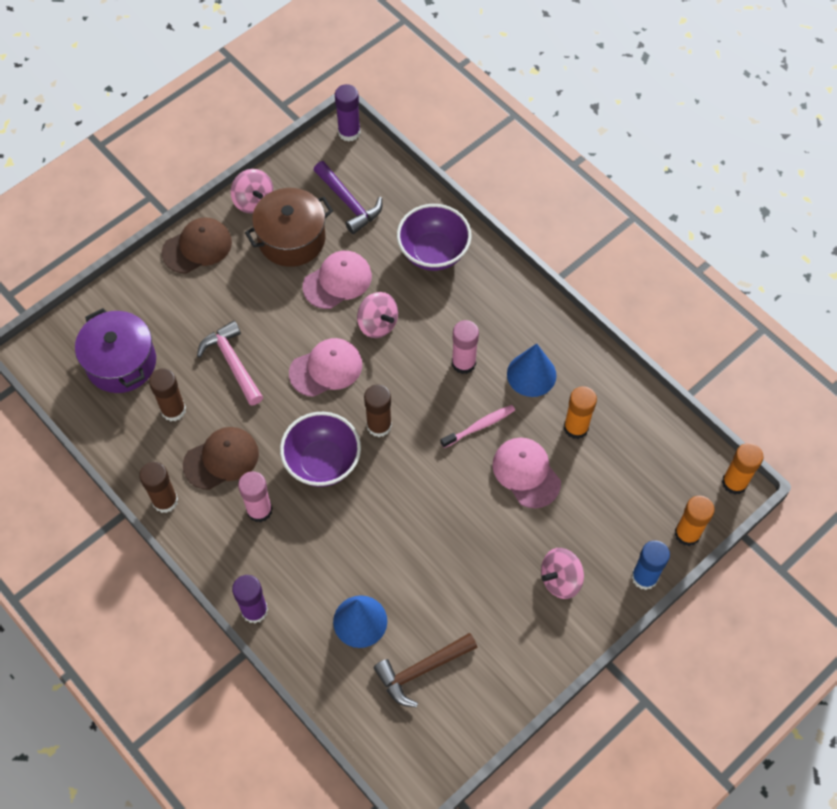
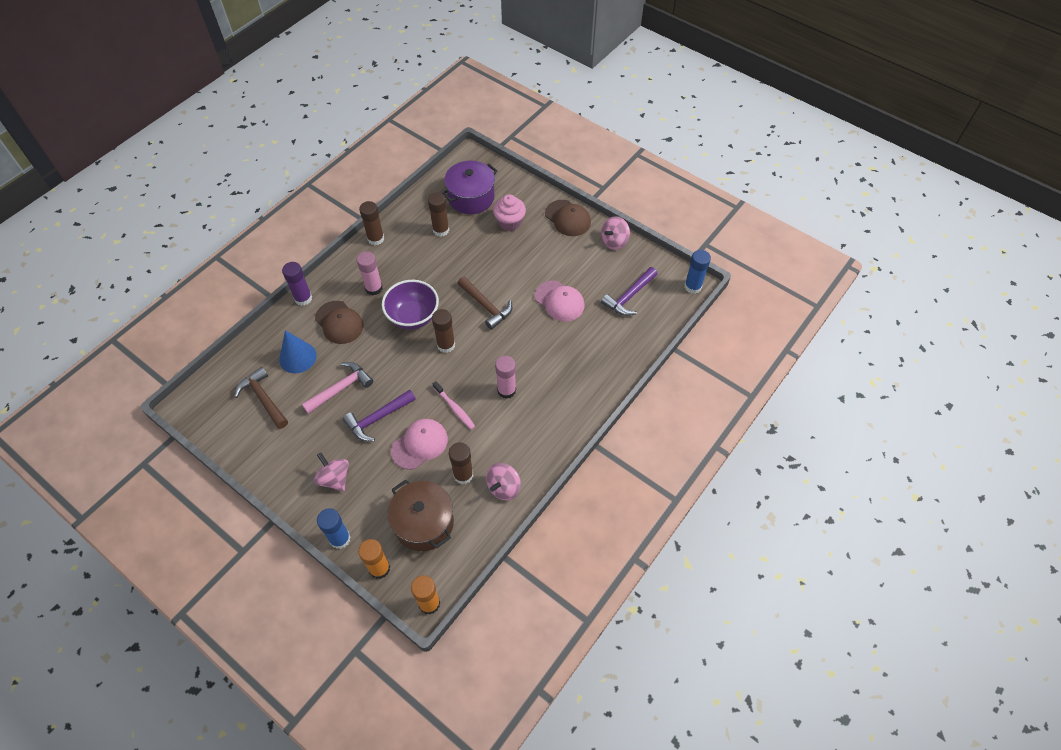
camera: 80 degrees right, 5 degrees down
(185, 319) = (509, 223): none -> pink cupcake
(221, 459) = (408, 261): brown cap -> brown cap (339, 322)
(232, 362) = (481, 254): pink hammer -> pink hammer (341, 388)
(291, 239) = (588, 268): brown pot -> brown pot (424, 523)
(326, 369) = (486, 306): pink cap -> brown hammer
(349, 132) = (693, 286): purple glue stick -> blue glue stick
(377, 324) = (529, 331): pink spinning top -> pink spinning top (503, 487)
(433, 252) = (599, 357): purple bowl -> none
(479, 521) = (377, 419): none -> purple hammer
(531, 374) = (505, 437): blue cone -> none
(576, 427) = (463, 475): orange glue stick -> brown glue stick

